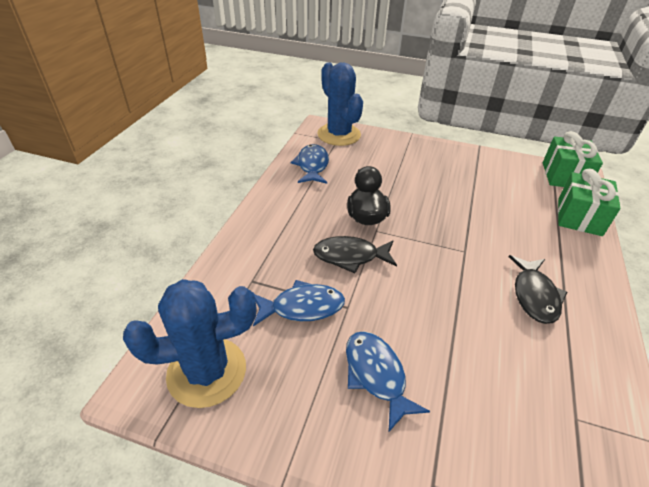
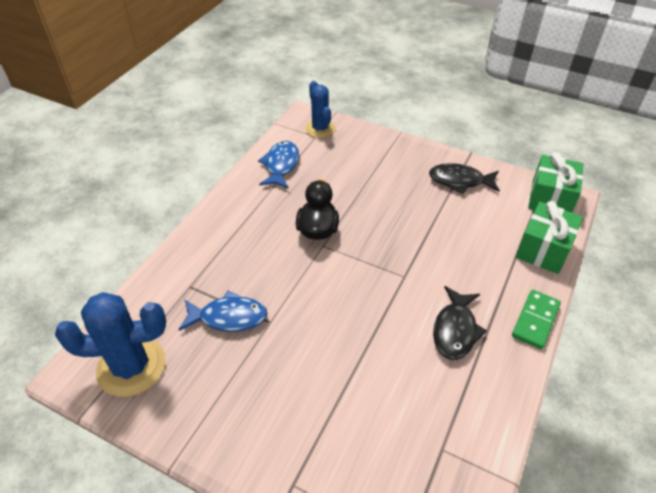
camera: 10 degrees right, 5 degrees up
(339, 135) = (320, 129): blue cactus -> blue cactus, size x0.65
(350, 256) = (288, 271): black fish -> black fish (460, 181)
(376, 375) = (276, 388): blue fish -> none
(603, 279) = (535, 320): none -> green domino

